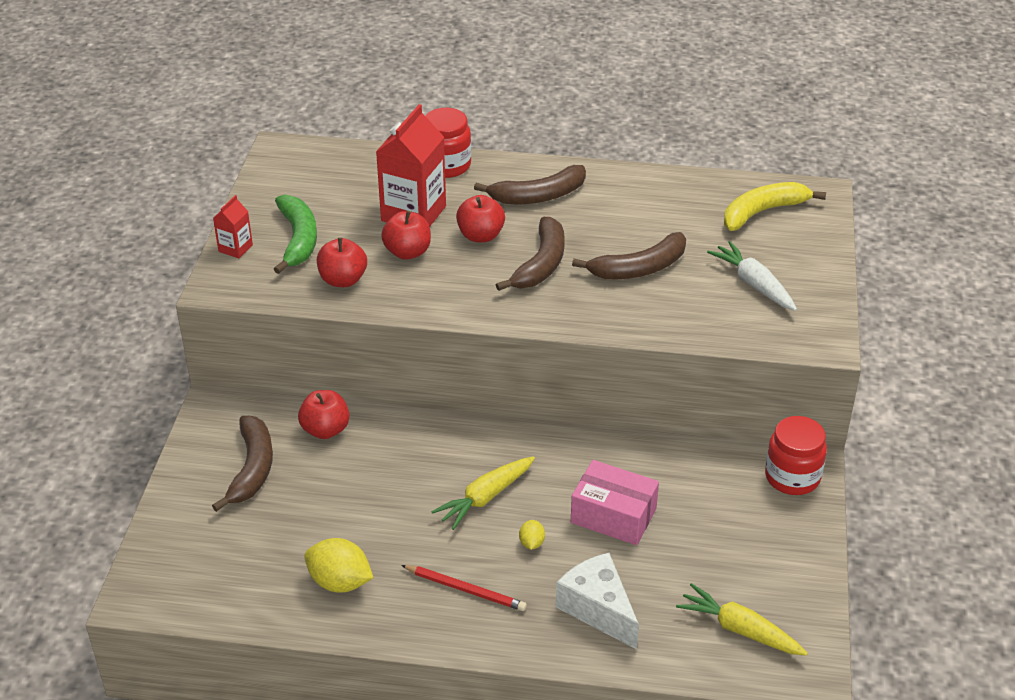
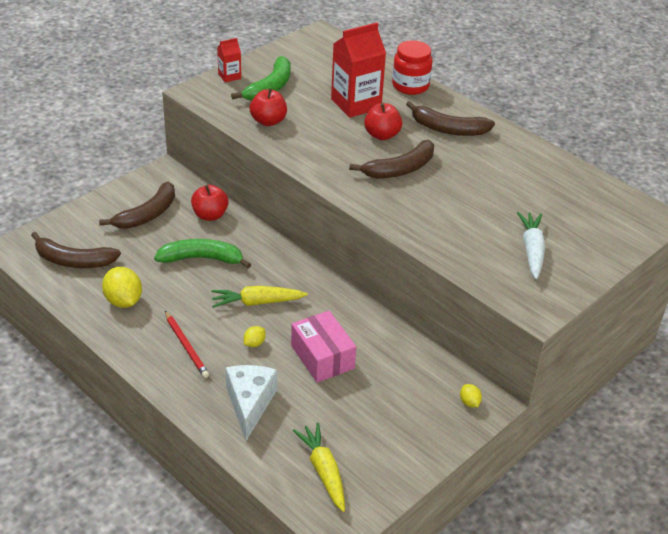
camera: 35 degrees right, 0 degrees up
(372, 484) = (202, 259): none -> green banana
(407, 252) = (325, 124): red apple -> none
(639, 268) = (462, 202): brown banana -> brown banana (73, 261)
(762, 212) = (596, 209): yellow banana -> none
(792, 477) = (469, 402): red jar -> yellow lemon

